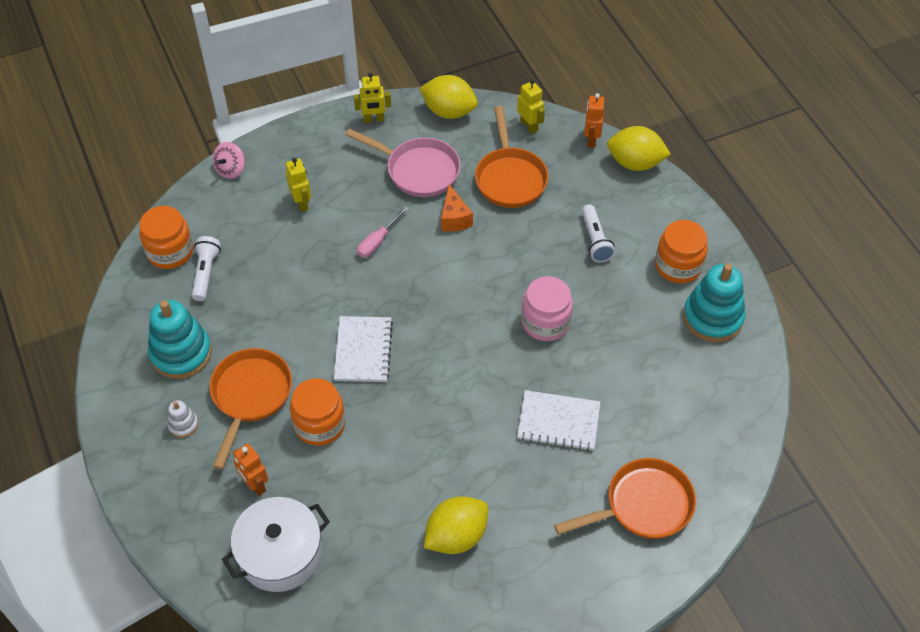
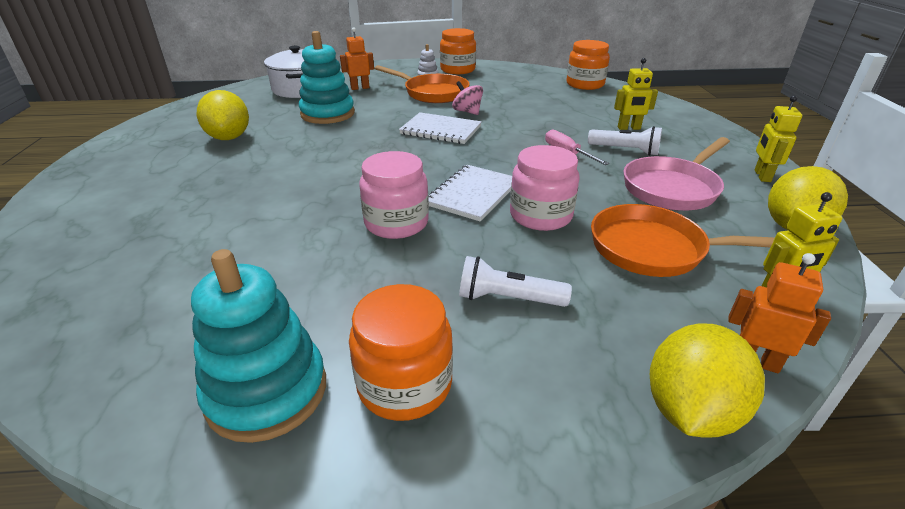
camera: 110 degrees right, 20 degrees down
(181, 353) = (487, 80): turquoise stacking toy -> turquoise stacking toy (327, 114)
(206, 273) = (558, 91): white flashlight -> white flashlight (625, 150)
(231, 169) = (675, 108): pink spinning top -> pink spinning top (467, 112)
(319, 424) = (385, 109): orange jar -> orange jar (457, 70)
(454, 218) = (587, 196): orange cheese -> none
(495, 241) = (540, 215): none -> pink jar
(558, 422) = (266, 202): white notebook -> white notebook (473, 194)
(643, 505) = (109, 229): orange pan -> none

